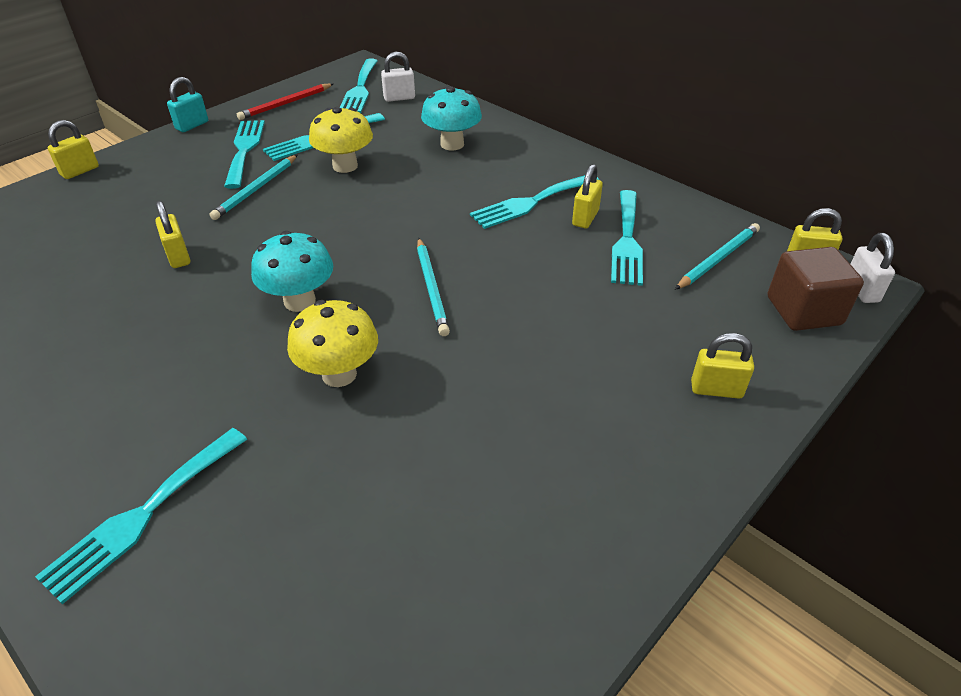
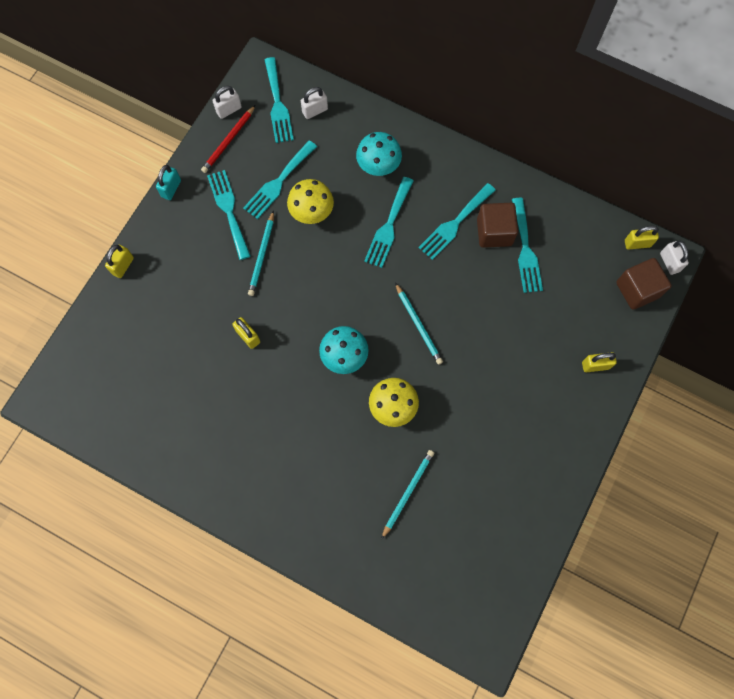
camera: 15 degrees left, 30 degrees up
(143, 515) = (338, 519): turquoise fork -> turquoise fork (389, 226)
(302, 85) = (229, 110): none -> white padlock
(585, 218) = (494, 232): yellow padlock -> brown cube
(718, 259) = (584, 253): turquoise pencil -> turquoise pencil (407, 492)

